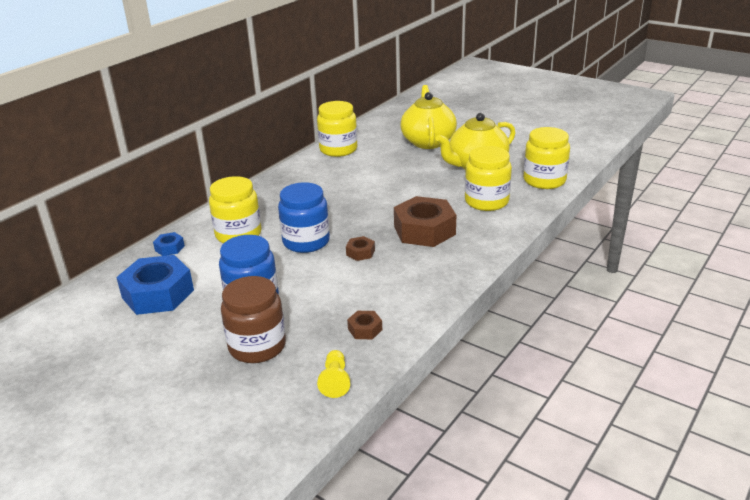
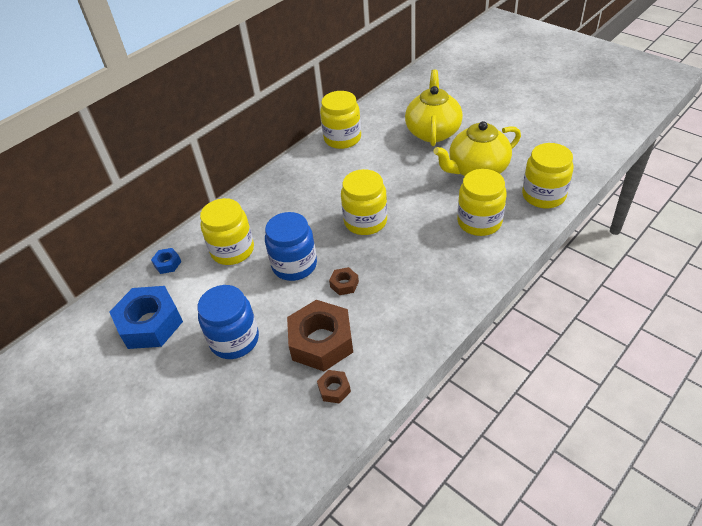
camera: 10 degrees right, 15 degrees up
(257, 346) = (231, 401): brown jar -> none
(335, 381) = (297, 455): yellow pawn -> none
(373, 207) = (365, 221): none -> yellow jar
(424, 230) = (411, 258): brown nut -> brown nut (321, 341)

